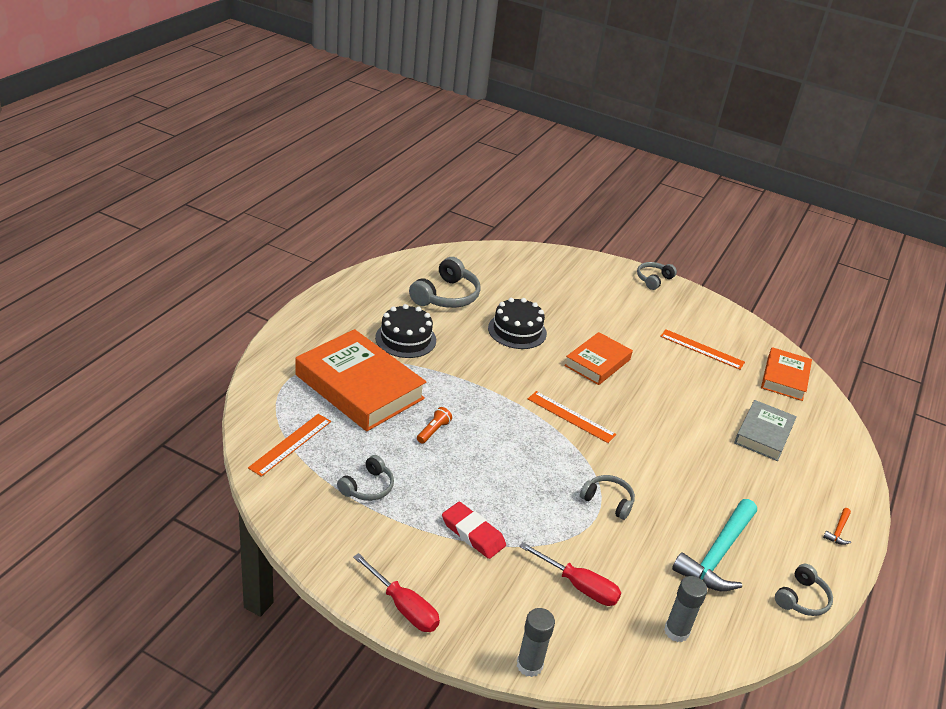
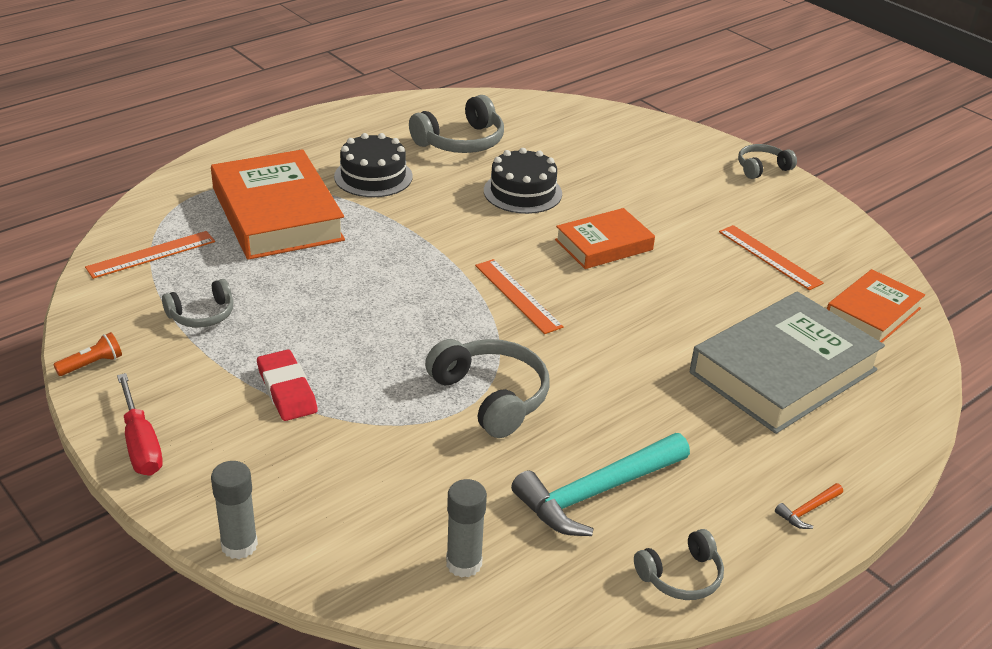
camera: 25 degrees right, 0 degrees up
(433, 431) = (328, 275): orange flashlight -> orange flashlight (92, 364)
(579, 586) = (374, 479): red screwdriver -> none
(608, 501) = (491, 397): grey headphones -> grey headphones, size x1.66
(763, 434) = (783, 371): grey book -> grey book, size x1.72

